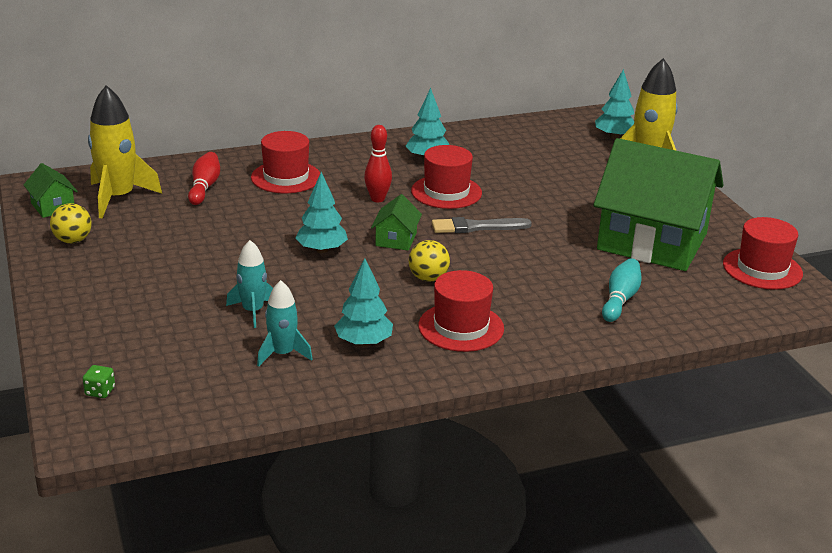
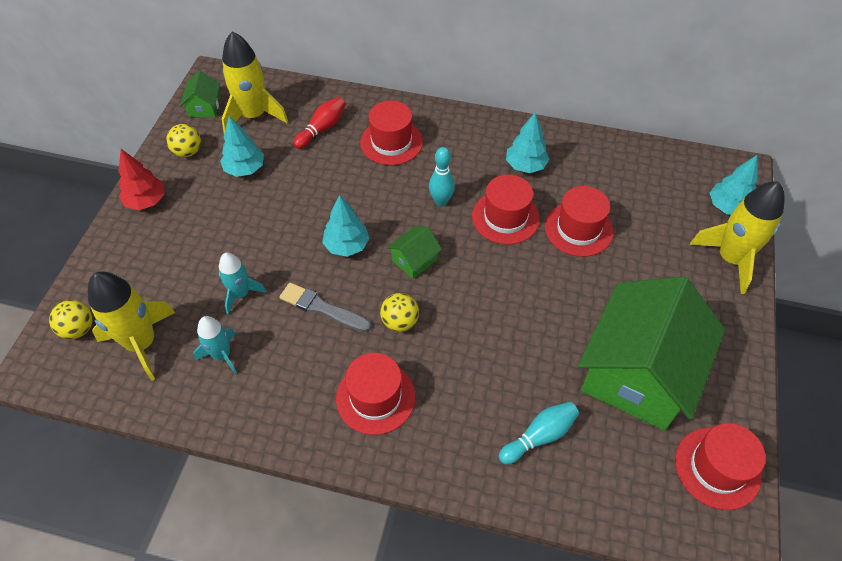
camera: 35 degrees right, 25 degrees up
(67, 285) = (146, 201): none -> red tree
(100, 391) = (78, 329): green dice -> yellow ball
(186, 376) = (142, 343): none -> yellow rocket
(363, 343) = (288, 375): turquoise tree -> turquoise tree (245, 169)
(377, 199) = (441, 201): red bowling pin -> turquoise bowling pin
(477, 227) = (494, 276): grey brush -> grey brush (322, 308)
(515, 181) = (578, 229): none -> red hat
(652, 242) = (638, 373): green house -> green house turned 60 degrees clockwise

